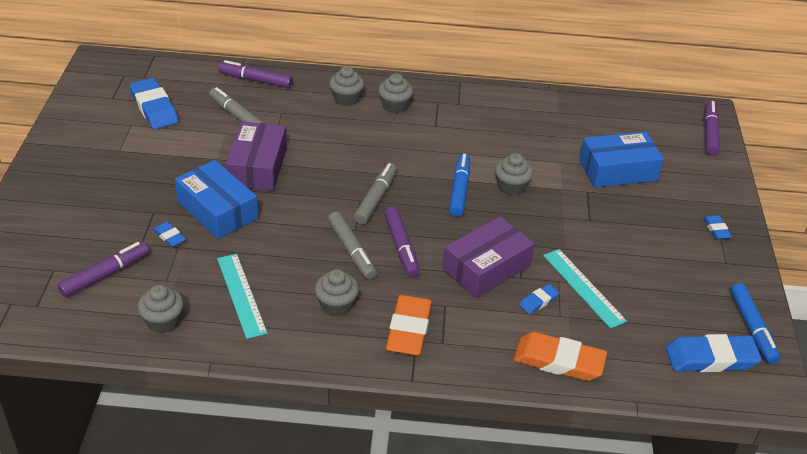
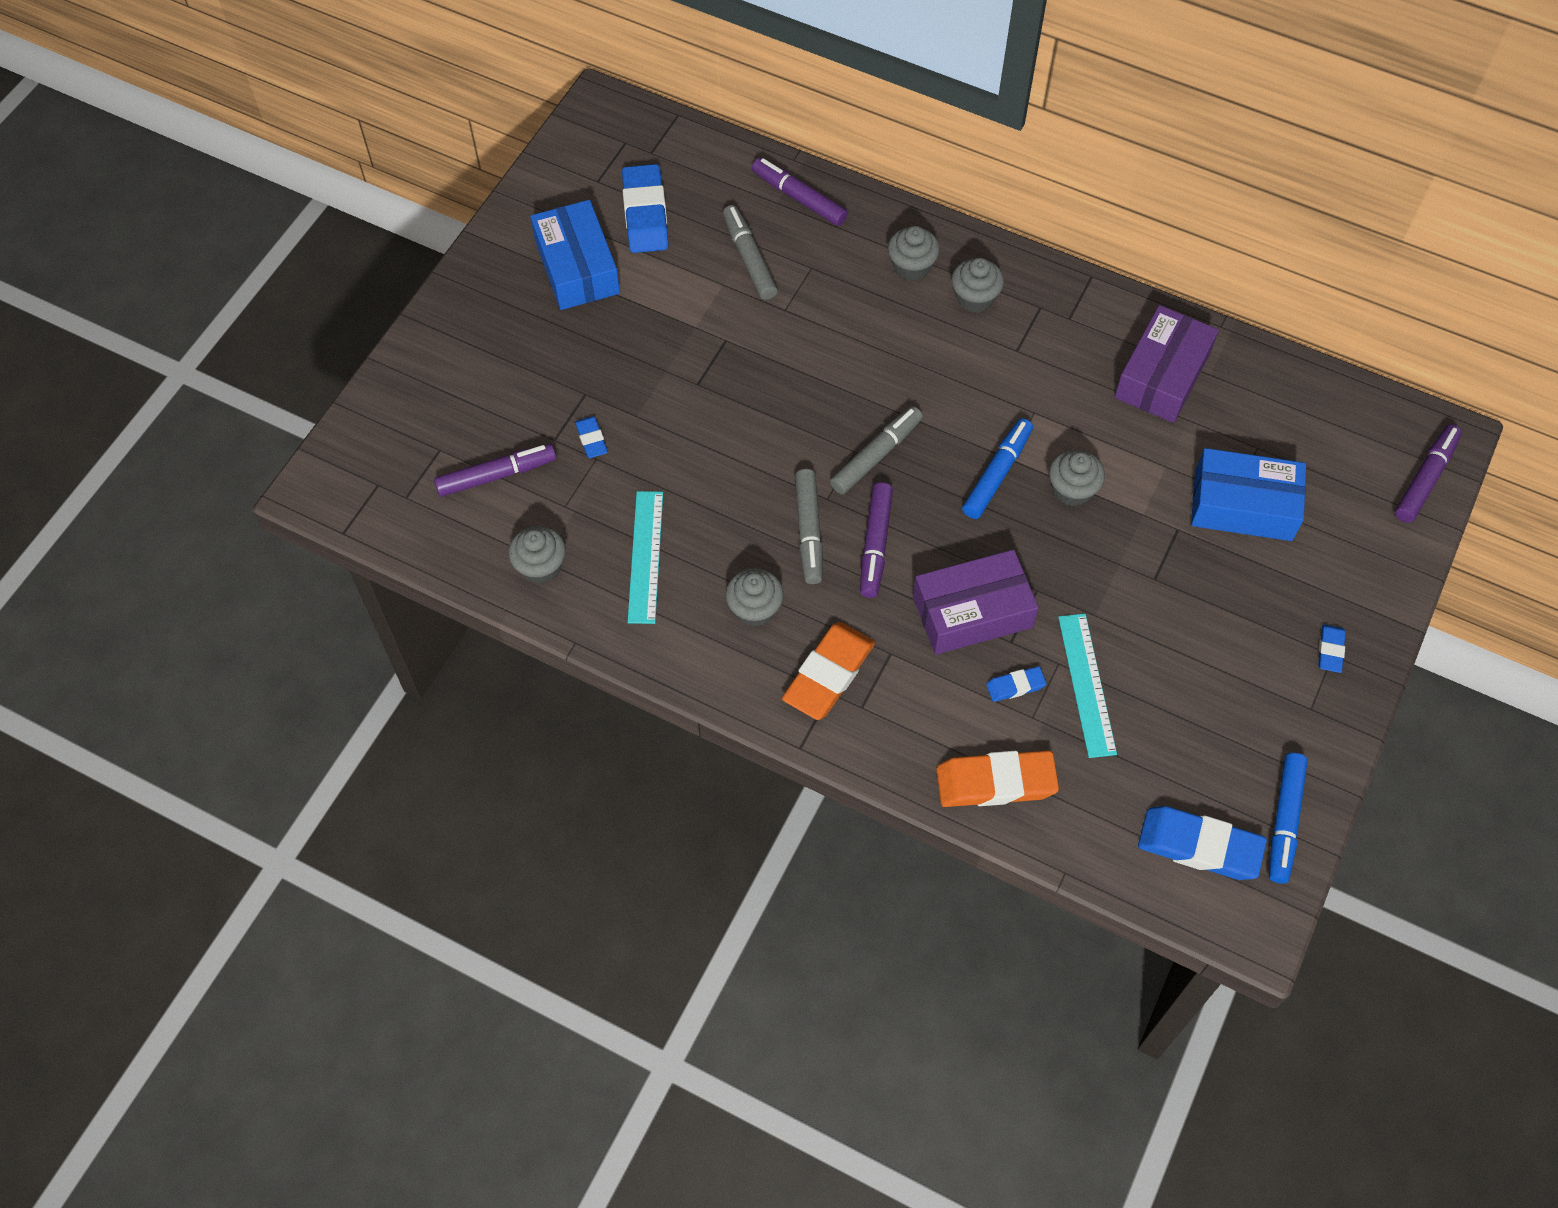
camera: 25 degrees right, 20 degrees up
(217, 210) = (665, 414): blue box -> blue box (577, 267)
(257, 167) = (743, 356): purple box -> purple box (1162, 375)
(559, 361) = (995, 782): orange eraser -> orange eraser turned 45 degrees counterclockwise

